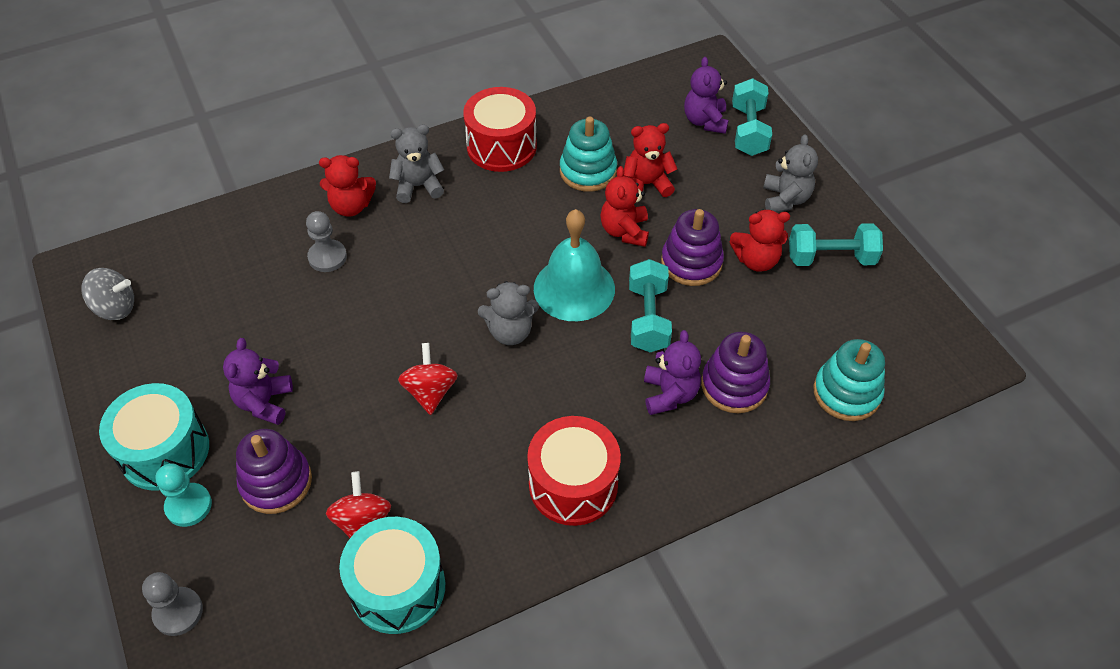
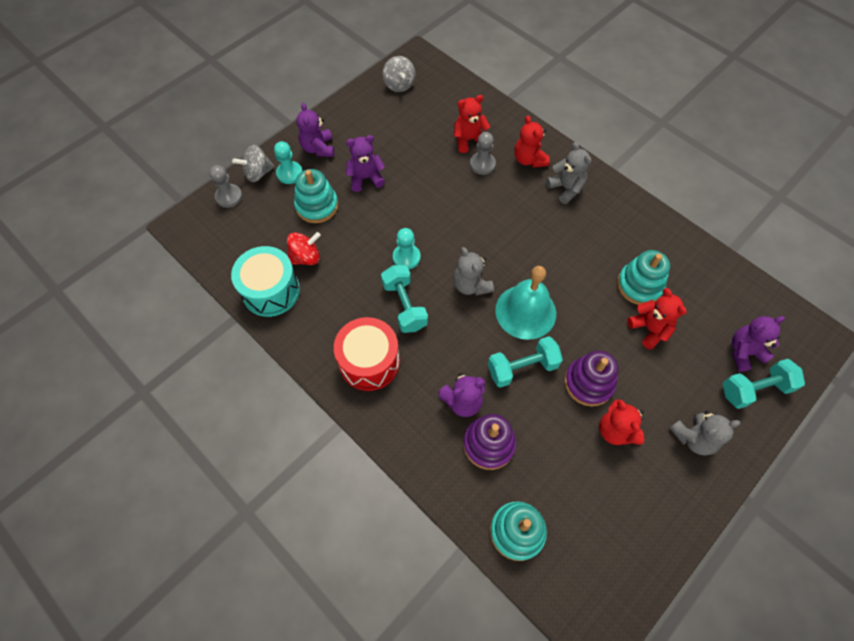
camera: 70 degrees right, 10 degrees up
(157, 554) = (258, 173): none -> grey spinning top
(165, 451) = (318, 148): turquoise drum -> purple teddy bear
(276, 482) = (317, 206): purple stacking toy -> turquoise stacking toy
(430, 391) = (406, 257): red spinning top -> turquoise pawn
(501, 146) = (631, 223): red drum -> none
(624, 231) = (595, 328): red teddy bear -> red teddy bear (469, 140)
(830, 258) = (648, 490): turquoise dumbbell -> turquoise dumbbell (404, 305)

